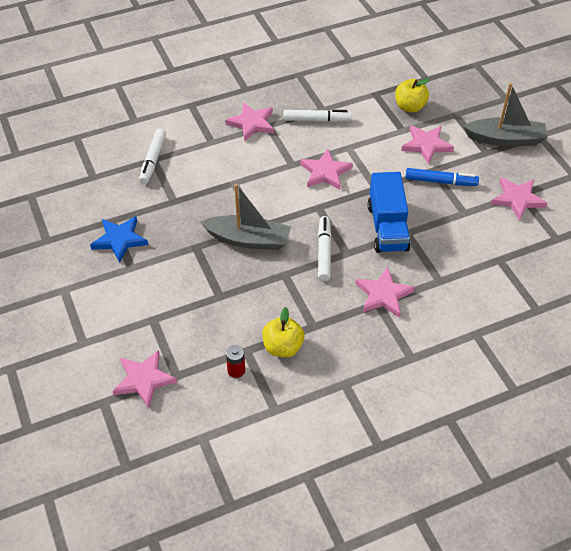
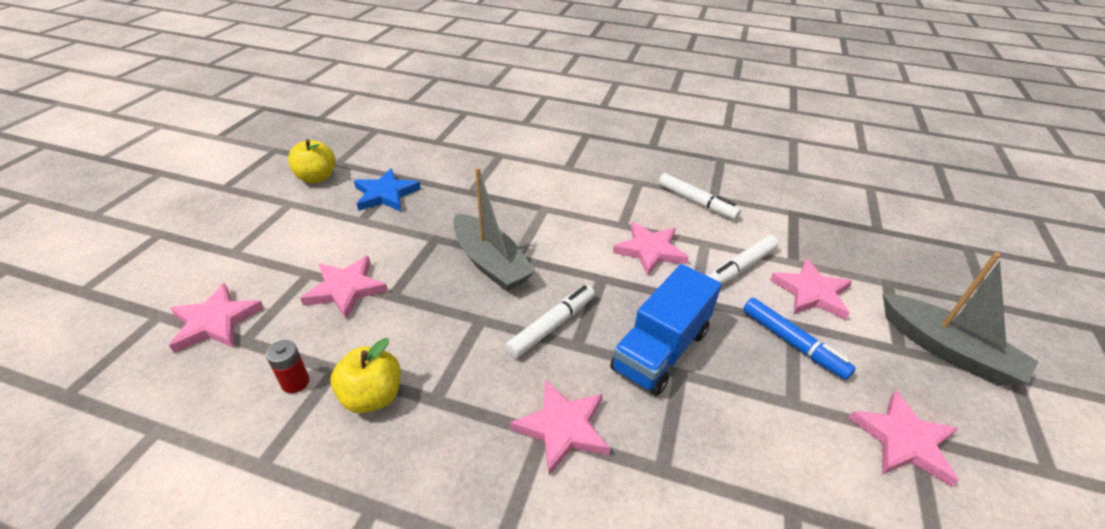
camera: 40 degrees right, 10 degrees down
(153, 160) = (499, 155): white marker -> white marker (741, 267)
(251, 123) = (624, 173): pink star -> pink star (346, 289)
(410, 107) = (827, 244): yellow apple -> yellow apple (316, 178)

